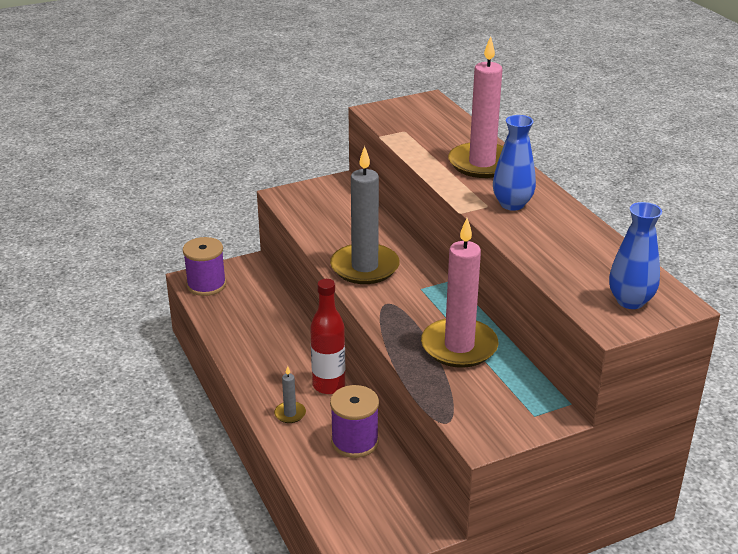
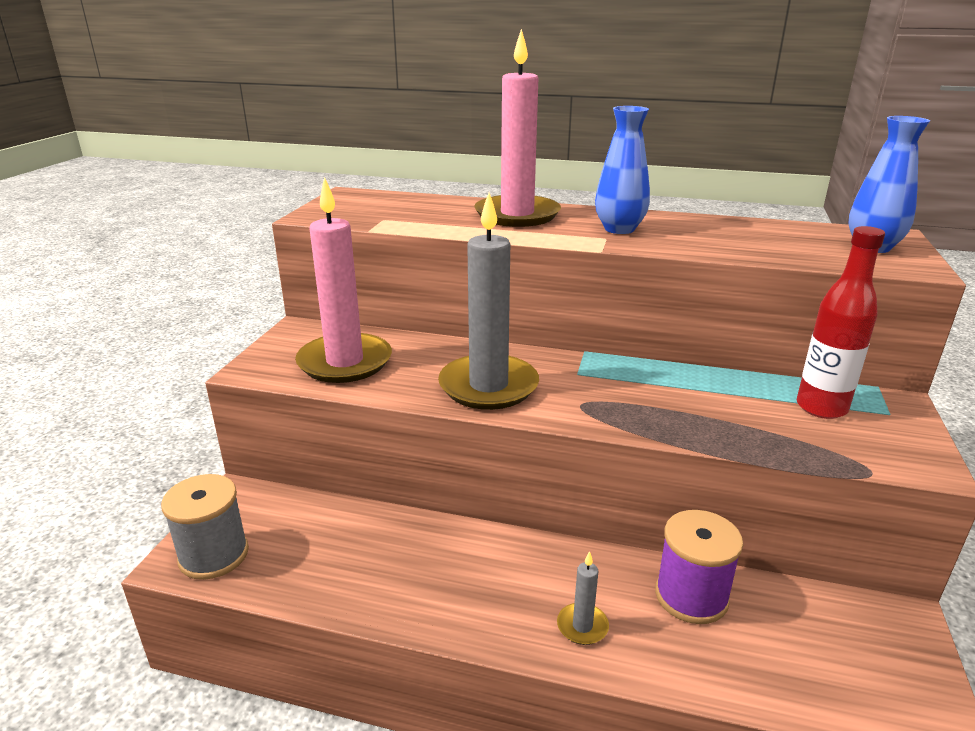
camera: 50 degrees left, 5 degrees down
(206, 285) = (214, 555): purple spool -> grey spool
(329, 385) = (558, 559): red bottle -> red bottle (821, 408)
(459, 346) = (718, 399): pink candle -> pink candle (345, 362)

